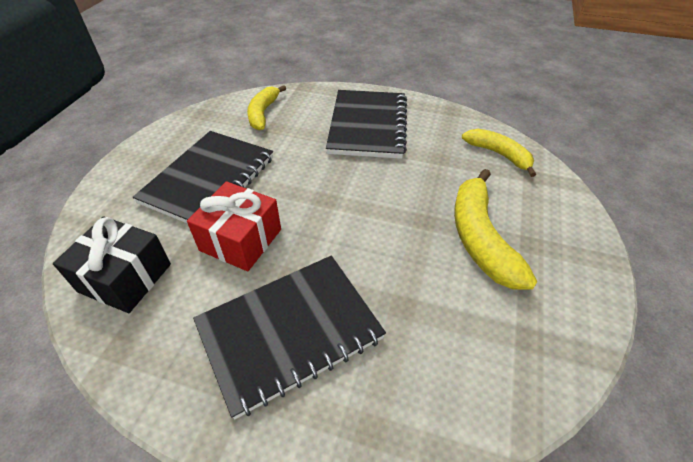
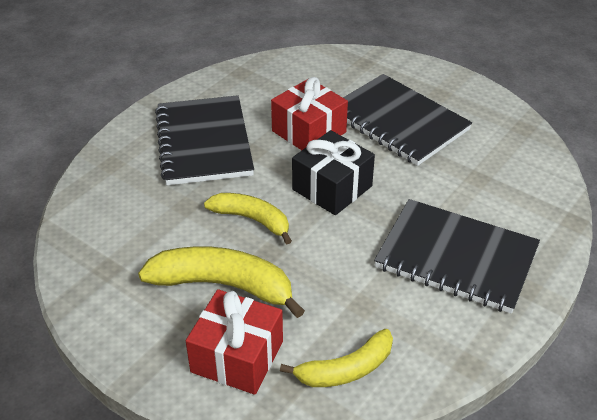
camera: 110 degrees right, 5 degrees down
(125, 277) = (300, 75): black gift -> black gift (332, 188)
(263, 113) = (512, 173): yellow banana -> yellow banana (252, 219)
(536, 207) = (237, 356): none -> red gift

